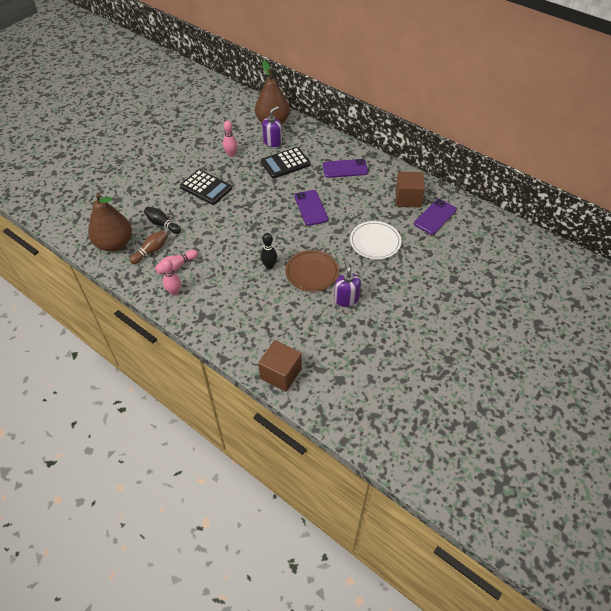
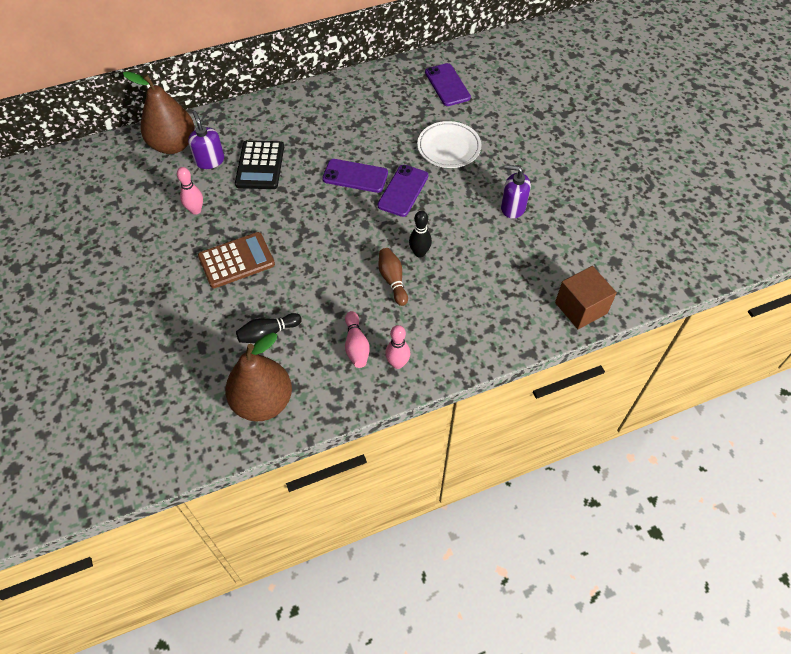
camera: 60 degrees left, 5 degrees up
(151, 251) = (308, 363): brown bowling pin -> brown bowling pin (392, 280)
(206, 187) = (236, 261): black calculator -> brown calculator
(312, 272) = (456, 219): brown plate -> none
(345, 169) = (316, 118): purple phone -> purple phone (403, 191)
(408, 198) = (404, 92): brown cube -> none

